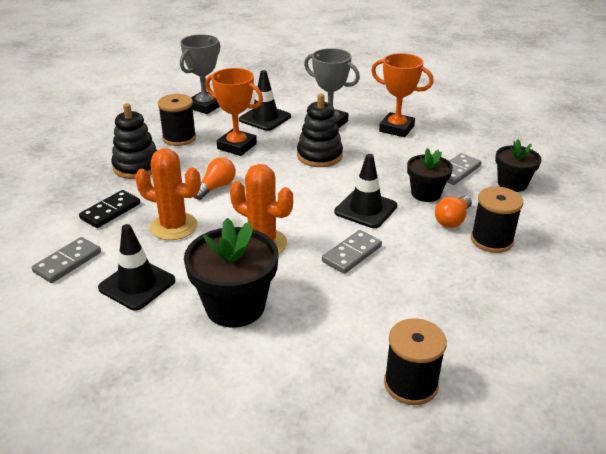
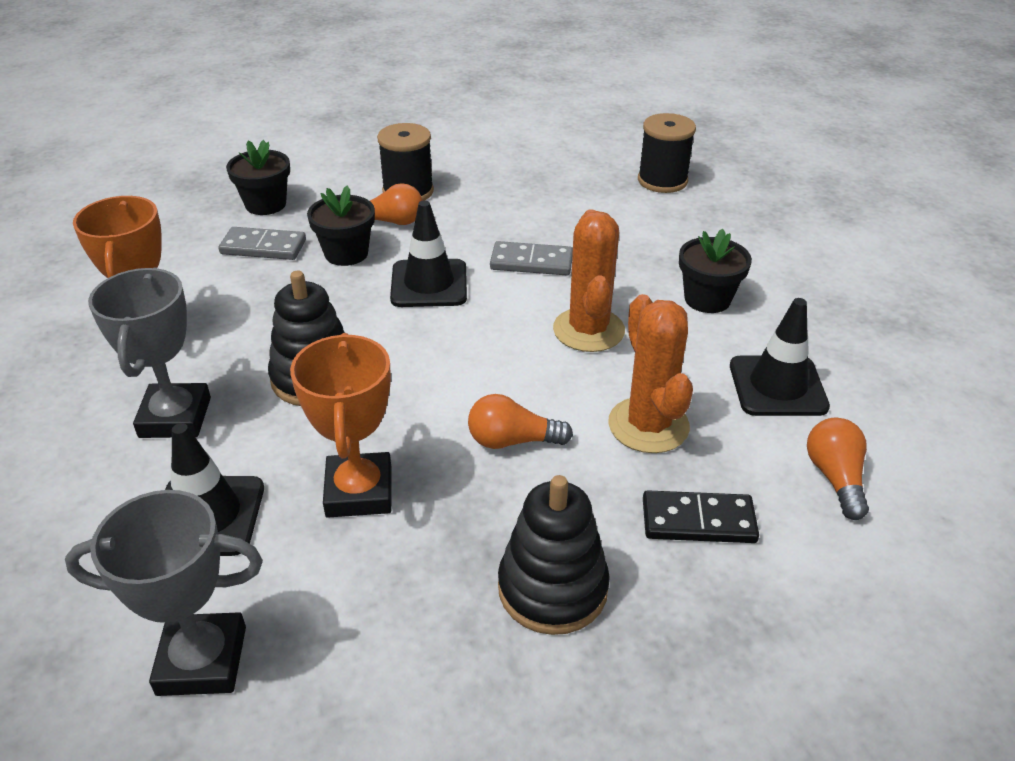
camera: 125 degrees left, 5 degrees up
(68, 262) = (835, 478): grey domino -> orange light bulb
(179, 138) = (392, 601): black spool -> none
(235, 306) = (707, 299): black flower pot -> black flower pot, size x0.62

